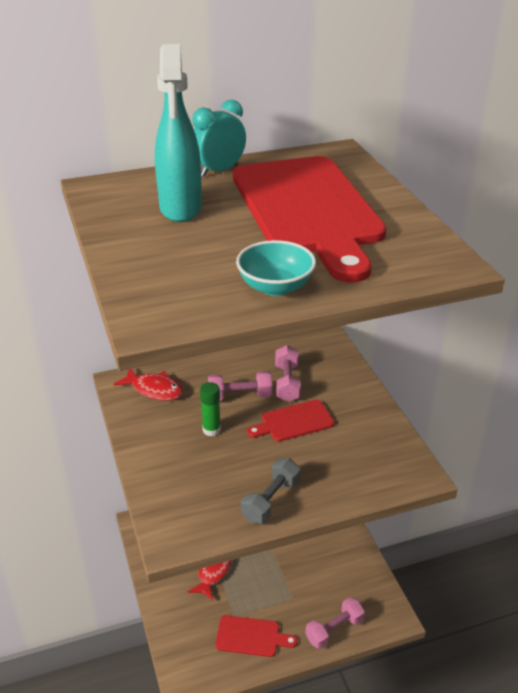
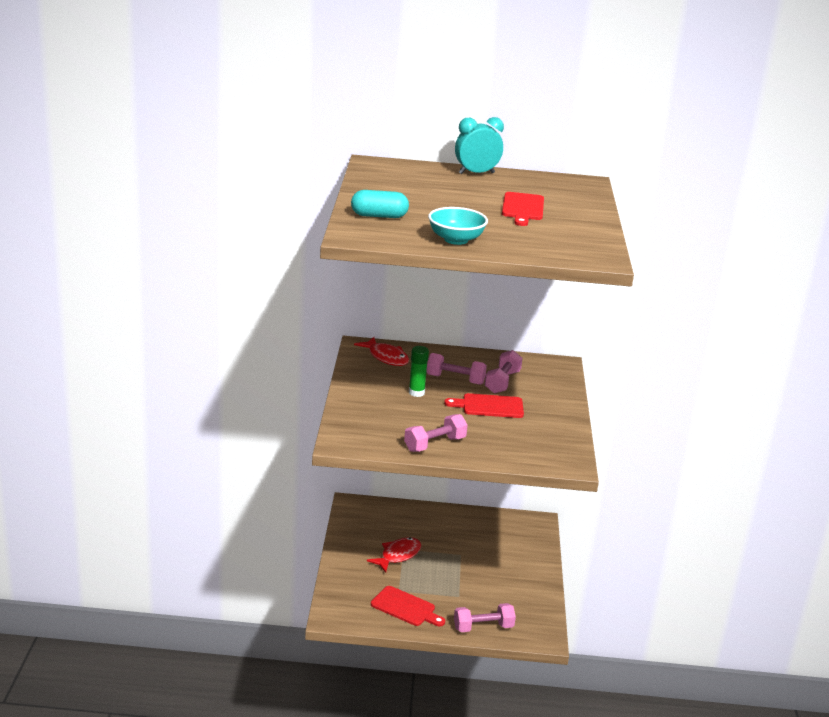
camera: 20 degrees right, 10 degrees down
(157, 274) = (379, 216): none -> turquoise capsule
(180, 209) = (426, 187): turquoise spray bottle -> none
(271, 501) = (435, 444): grey dumbbell -> pink dumbbell
(307, 210) = (522, 208): red cutting board -> red cutting board, size x0.43

